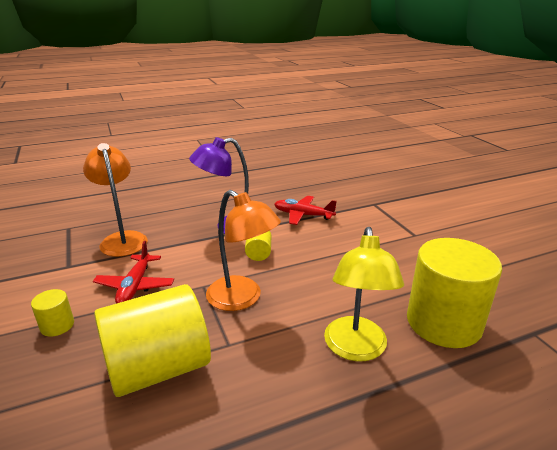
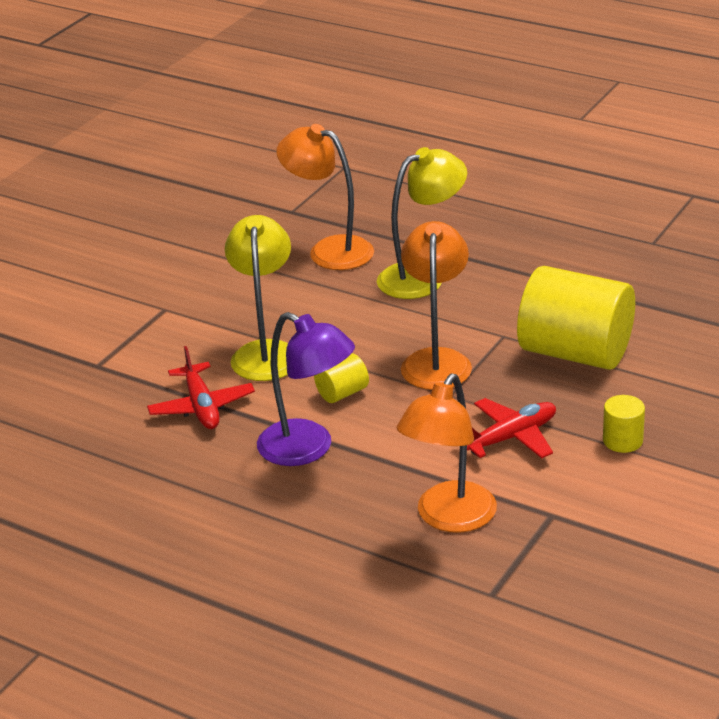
camera: 125 degrees left, 5 degrees up
(330, 247) = (266, 352): none -> yellow lamp
(443, 322) = (329, 250): yellow cylinder -> orange lamp

